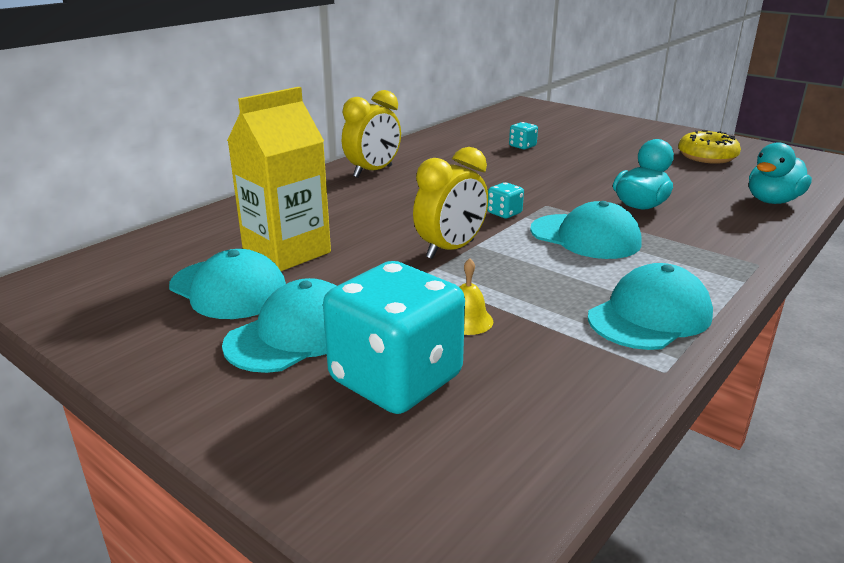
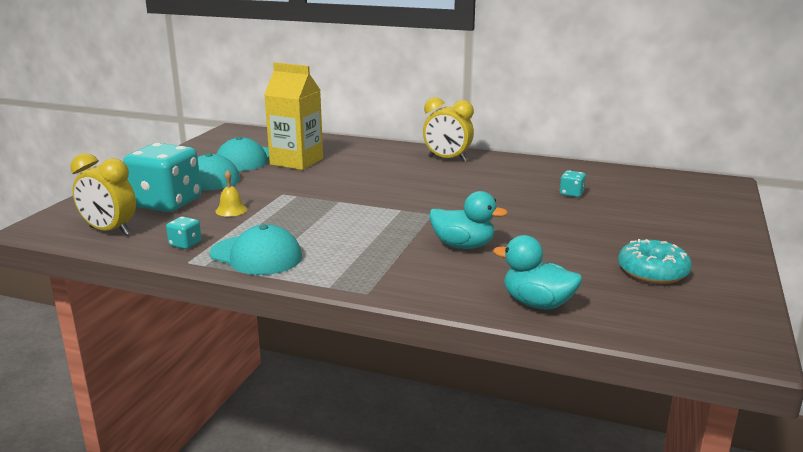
camera: 70 degrees right, 5 degrees down
(450, 249) = (325, 195): yellow clock -> yellow clock (109, 231)
(504, 213) = (401, 203): turquoise dice -> turquoise dice (185, 244)
(585, 237) = (376, 230): turquoise cap -> none
(707, 157) = (652, 272): yellow donut -> turquoise donut

